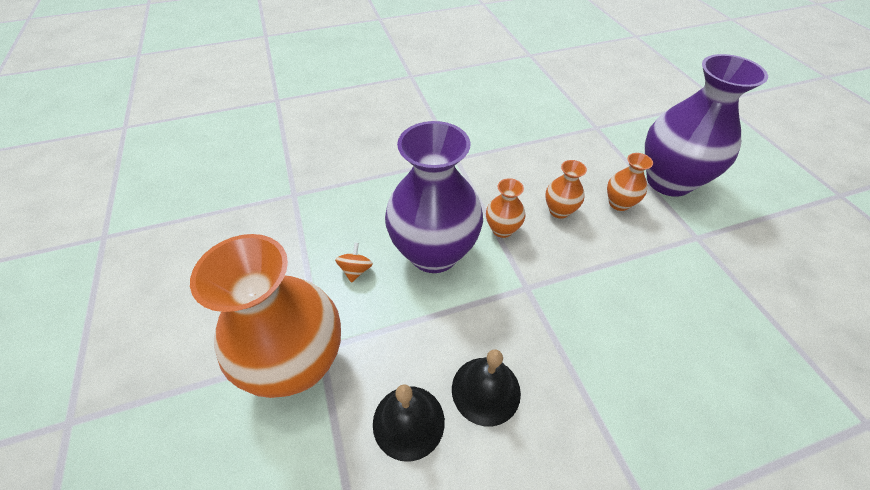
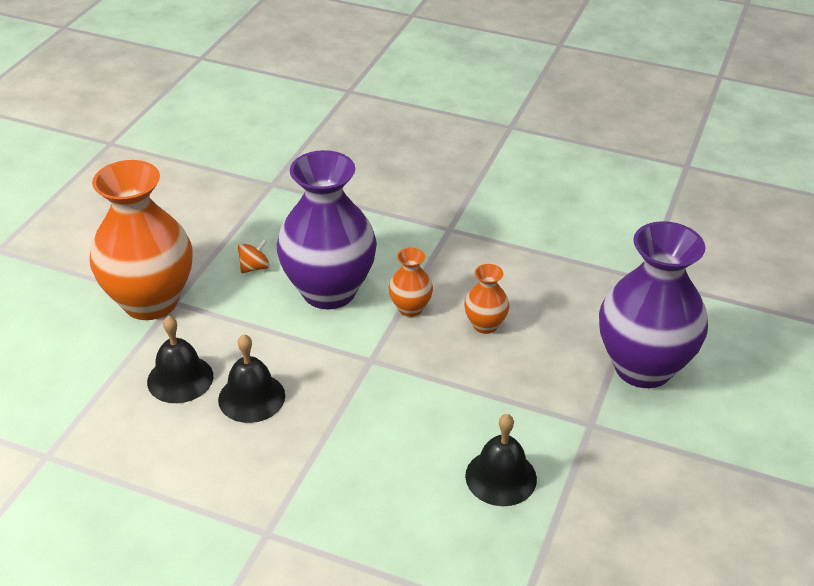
camera: 40 degrees right, 10 degrees down
(619, 203) = (555, 353): orange vase -> none
(710, 316) = (501, 477): none -> black bell

